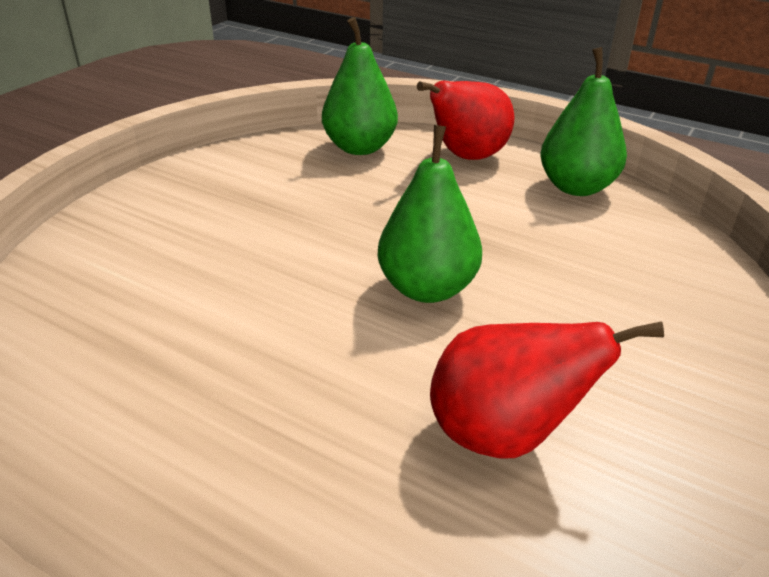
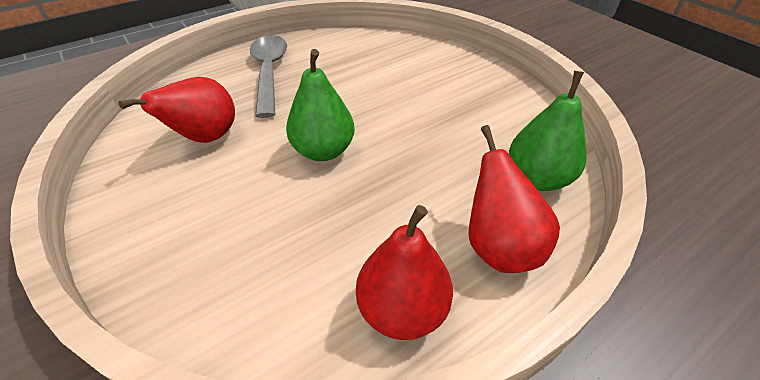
camera: 115 degrees right, 10 degrees up
(234, 454) = (269, 73): none -> grey spoon
(576, 187) = (402, 309): green pear -> red pear

